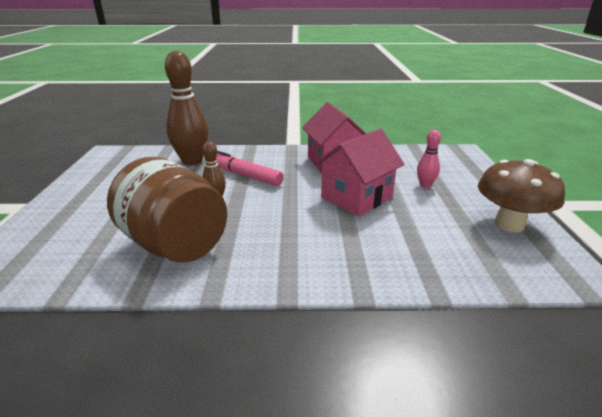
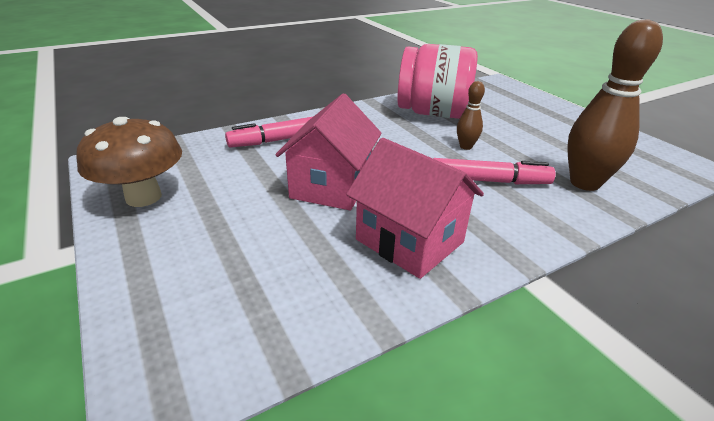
camera: 150 degrees right, 5 degrees up
(175, 245) = (433, 113): brown jar -> pink jar
(378, 254) = (280, 140): none -> pink marker
(425, 185) = (247, 233): pink bowling pin -> none

